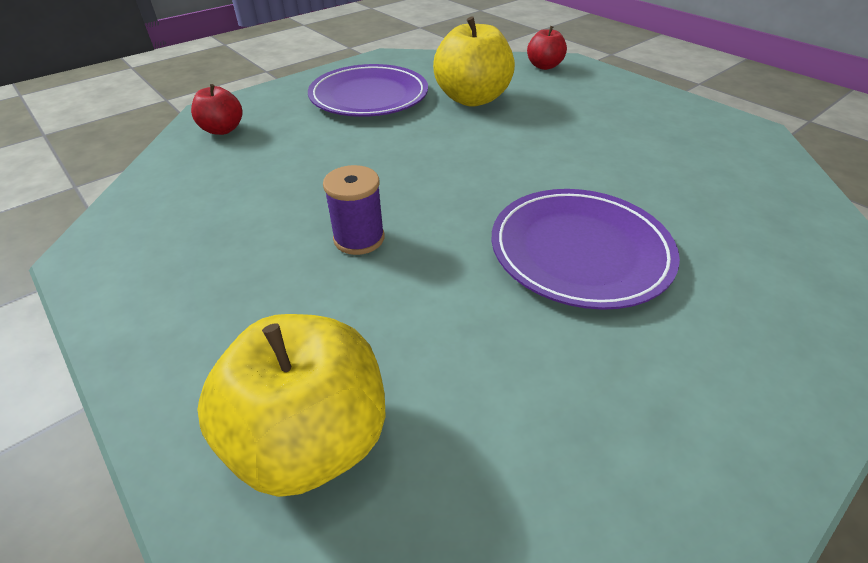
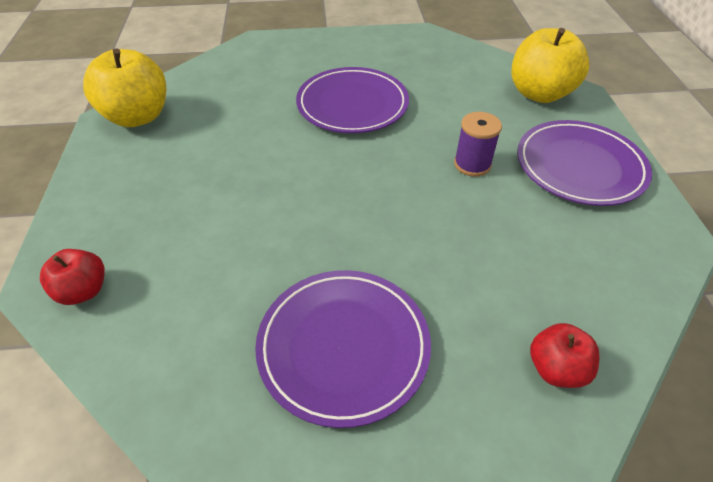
camera: 145 degrees left, 5 degrees up
(211, 297) = (579, 166): none -> purple plate
(472, 99) = (241, 271): yellow apple -> yellow apple (138, 117)

